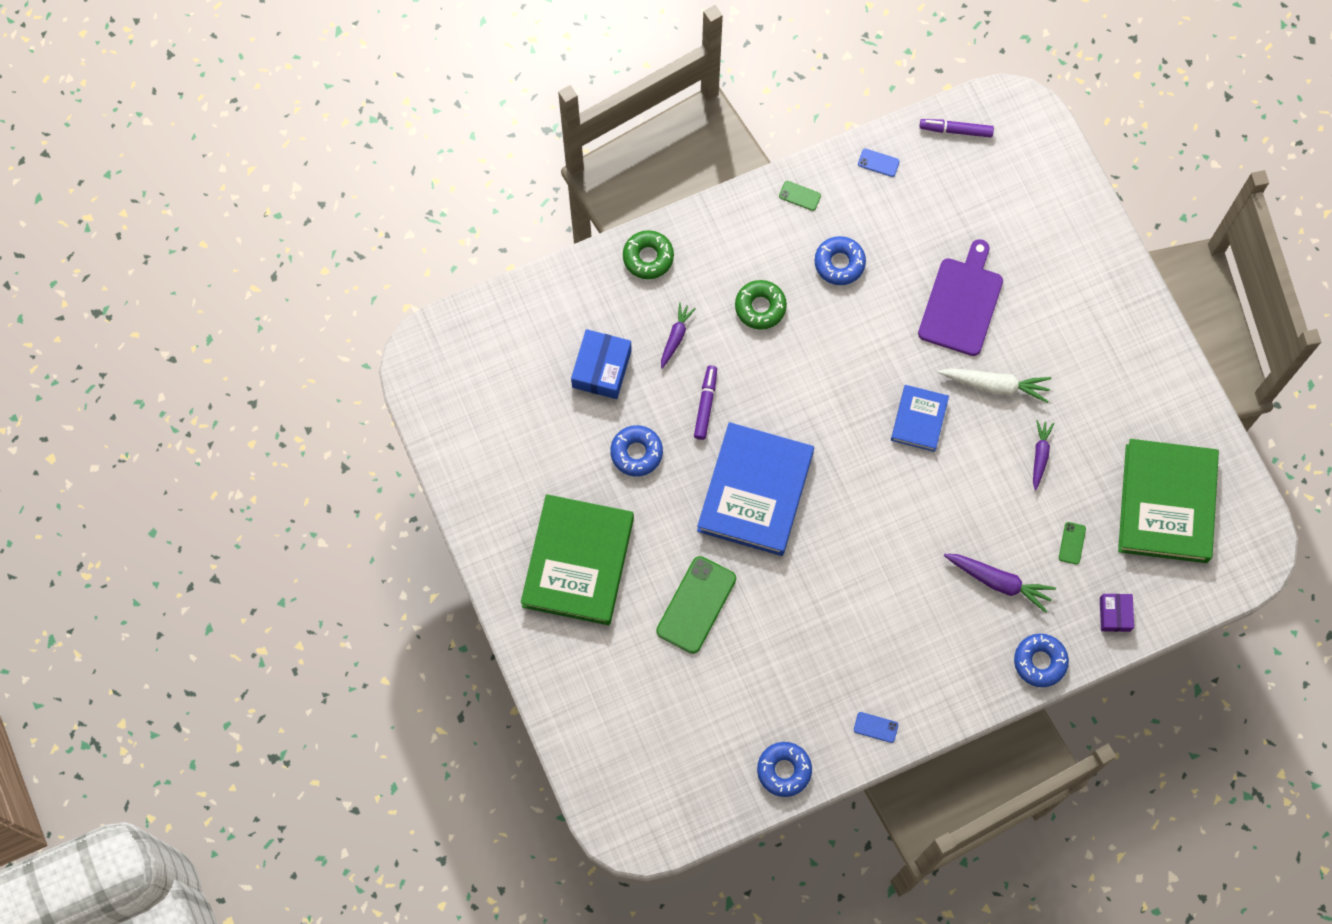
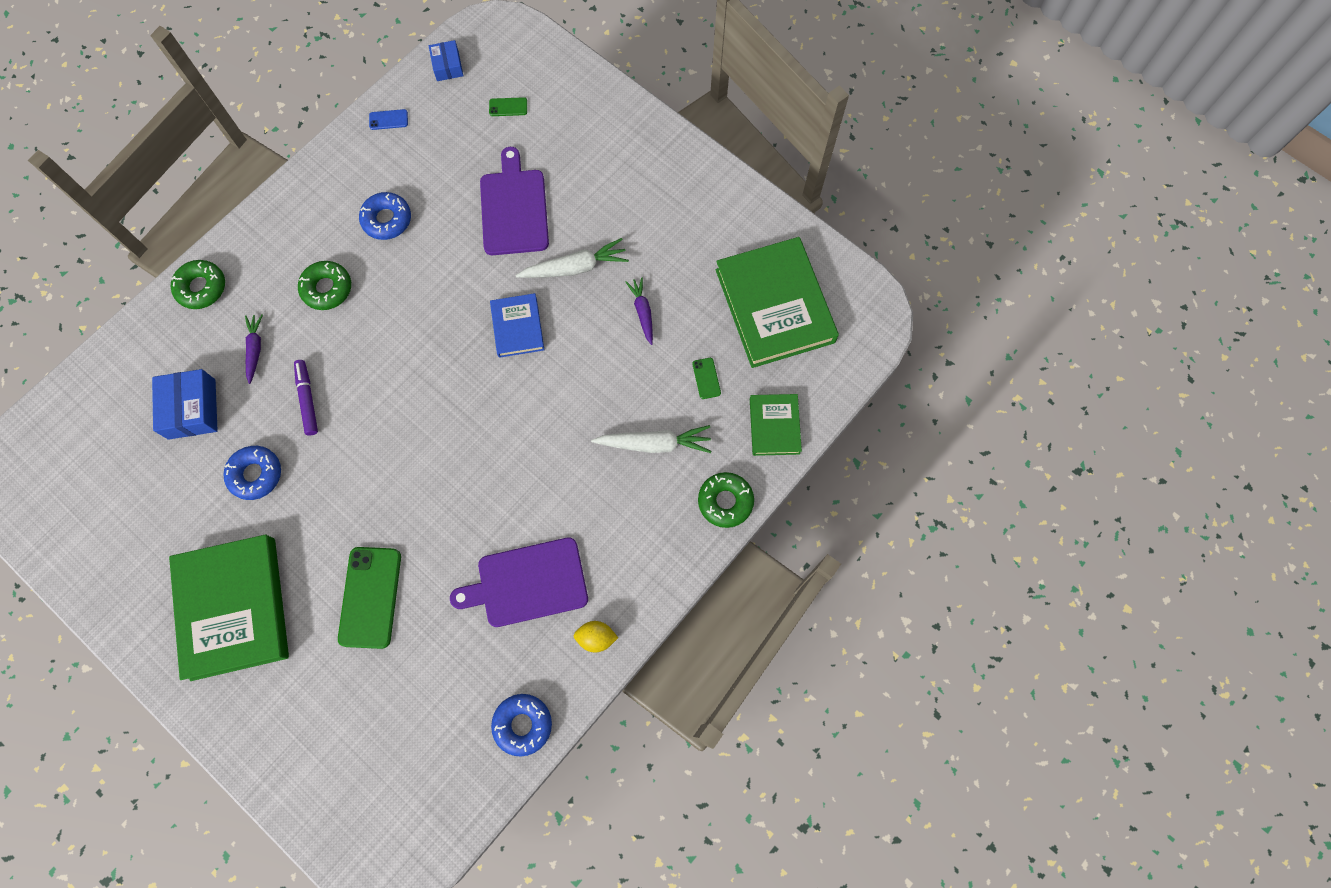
camera: 25 degrees left, 0 degrees up
(755, 491) = (387, 461): blue book -> none
(799, 196) = (326, 176): green phone -> green phone (508, 107)
(835, 654) = (527, 583): none -> purple cutting board
(875, 727) = (596, 638): blue phone -> yellow lemon
(956, 130) = (447, 66): purple marker -> blue box
(998, 582) = (654, 444): purple carrot -> white carrot
(1040, 662) = (725, 501): blue donut -> green donut
(1115, 614) = (774, 426): purple box -> green book

